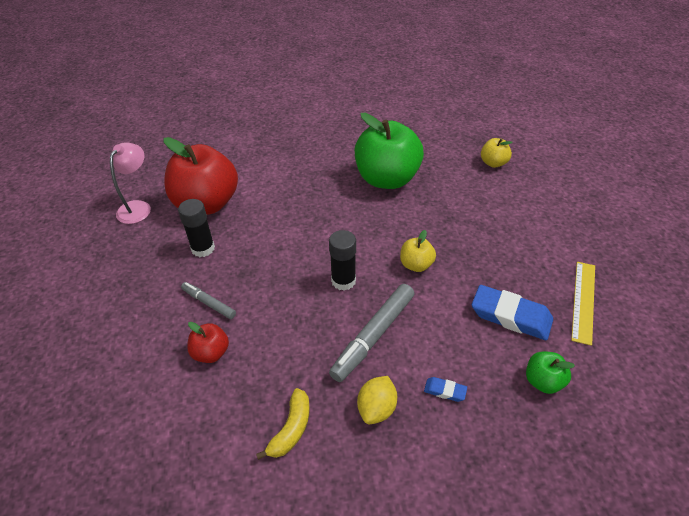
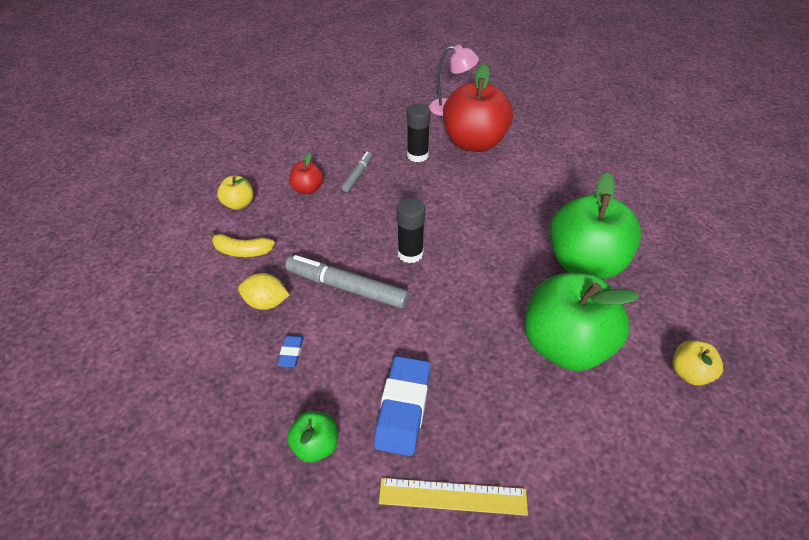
camera: 75 degrees right, 0 degrees up
(416, 265) = (453, 309): yellow apple -> yellow apple (239, 204)
(463, 211) = (565, 346): none -> green apple

